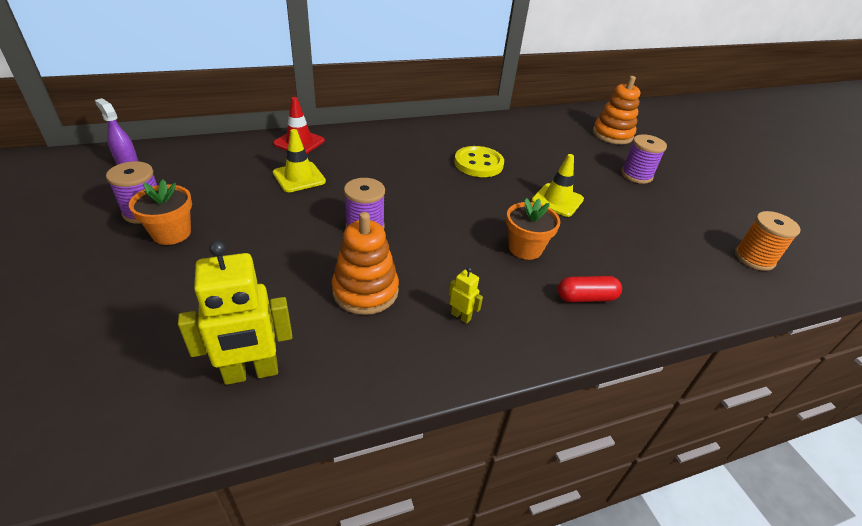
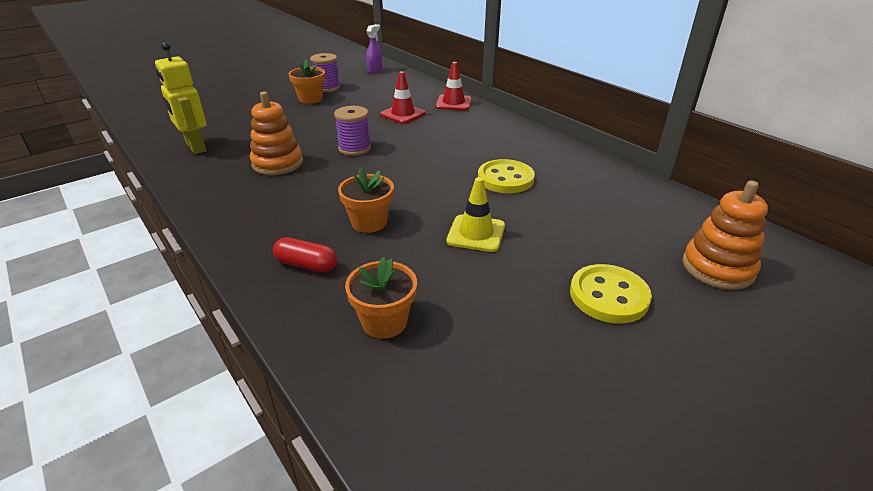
camera: 75 degrees right, 5 degrees down
(299, 177) = (403, 114): yellow traffic cone -> red traffic cone
(461, 316) = (261, 203): yellow robot -> none
(586, 297) = (306, 265): red capsule -> red capsule turned 45 degrees counterclockwise
(636, 175) = (608, 296): purple spool -> yellow button
(663, 269) = (384, 322): none -> orange flower pot
(754, 258) = (466, 430): orange spool -> none

